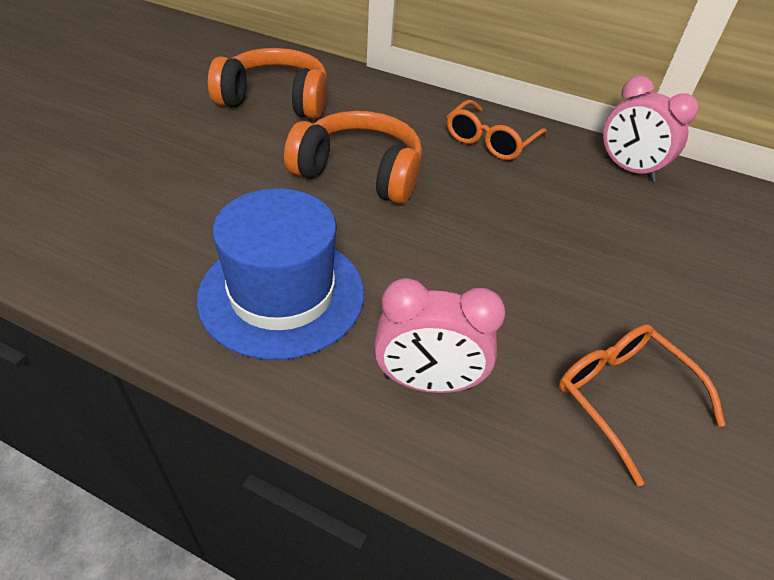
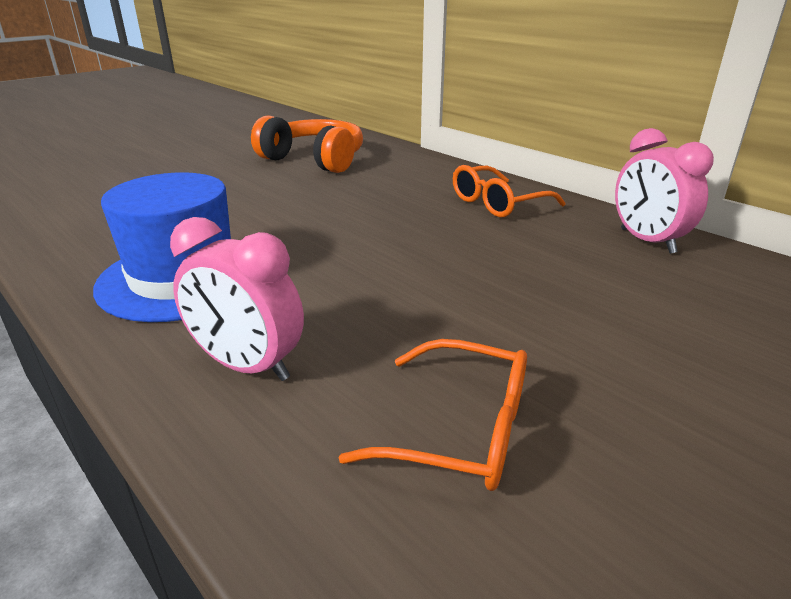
camera: 25 degrees right, 15 degrees down
(359, 173) = (341, 210): orange headphones -> none
(622, 396) = (461, 430): orange glasses -> orange glasses turned 120 degrees clockwise

